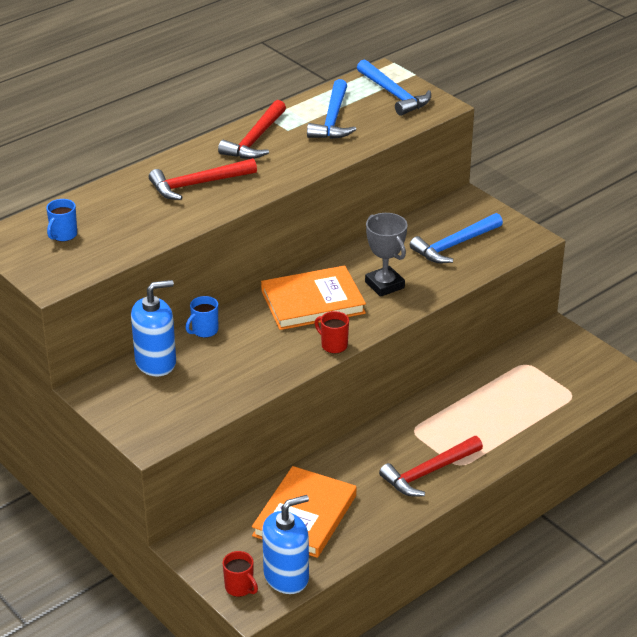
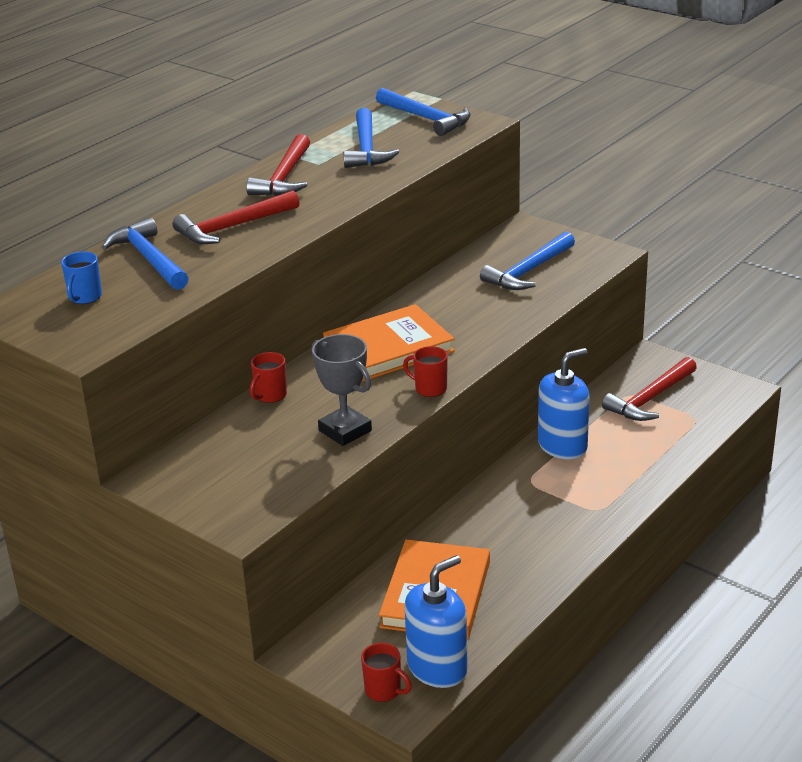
camera: 10 degrees left, 5 degrees down
(123, 205) = (149, 259): none -> blue hammer
(156, 362) = (221, 437): blue soap dispenser -> blue soap dispenser (562, 446)
(204, 331) = (270, 395): blue mug -> red mug
(384, 285) = (465, 320): grey trophy -> grey trophy (345, 431)
(428, 472) = (565, 523): red hammer -> red hammer (650, 399)

